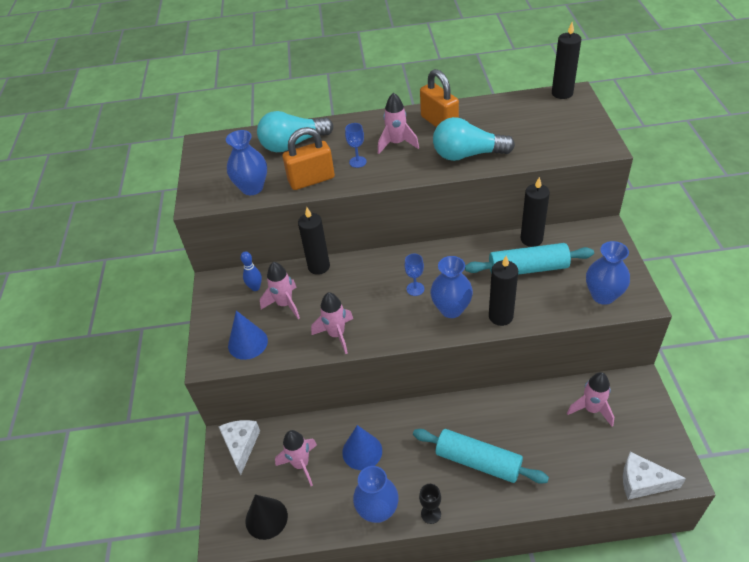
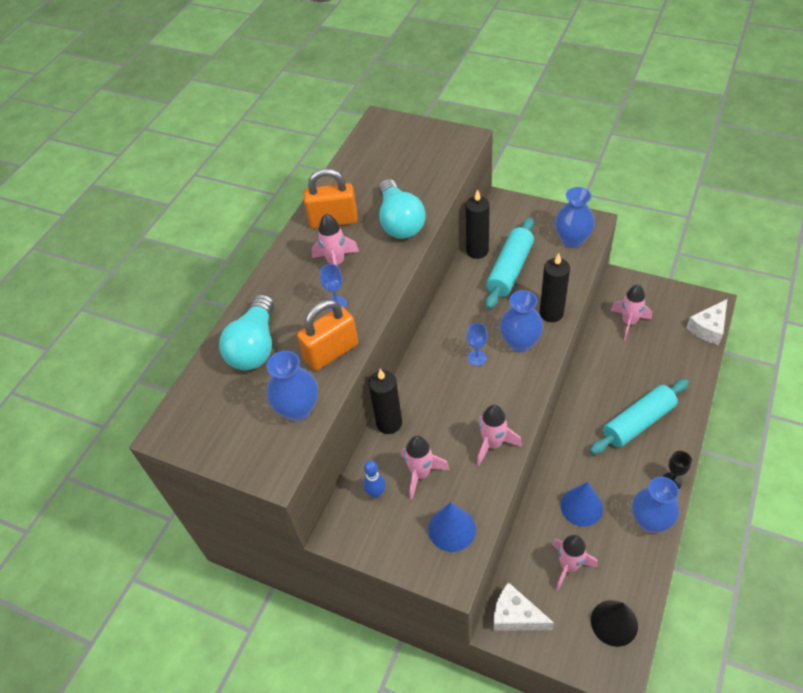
camera: 60 degrees left, 5 degrees up
(311, 180) = (331, 352): orange padlock -> orange padlock turned 45 degrees clockwise
(467, 155) = (400, 222): turquoise light bulb -> turquoise light bulb turned 45 degrees counterclockwise
(562, 93) = (372, 127): black candle -> none

